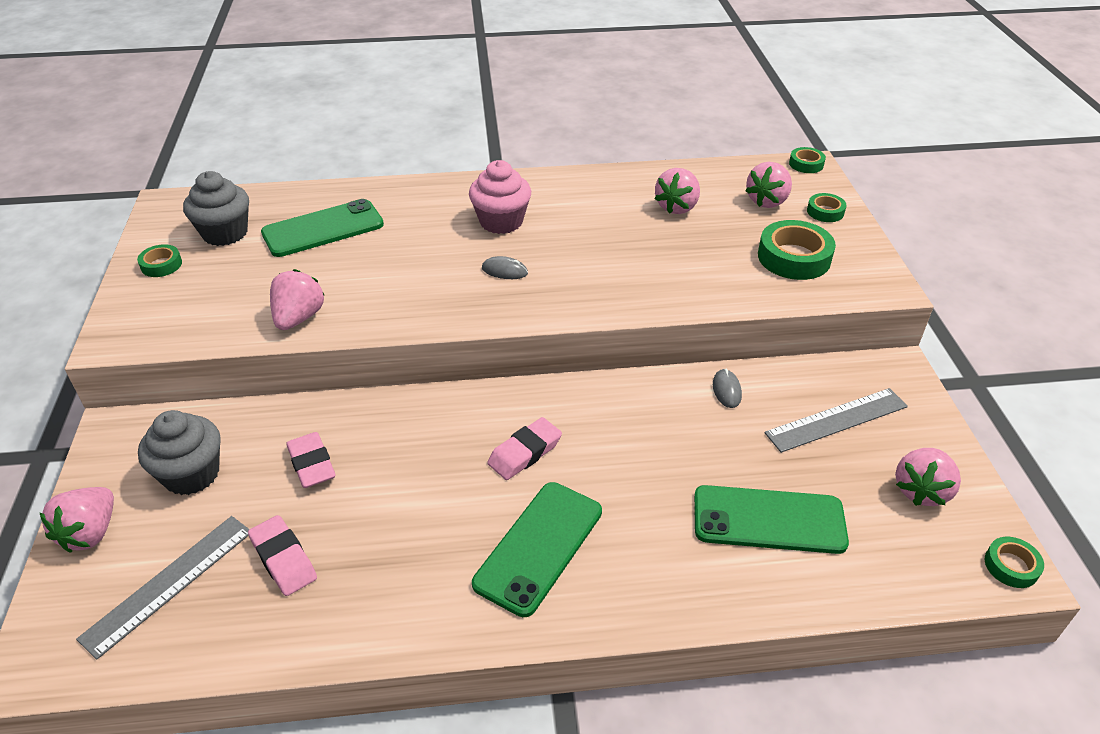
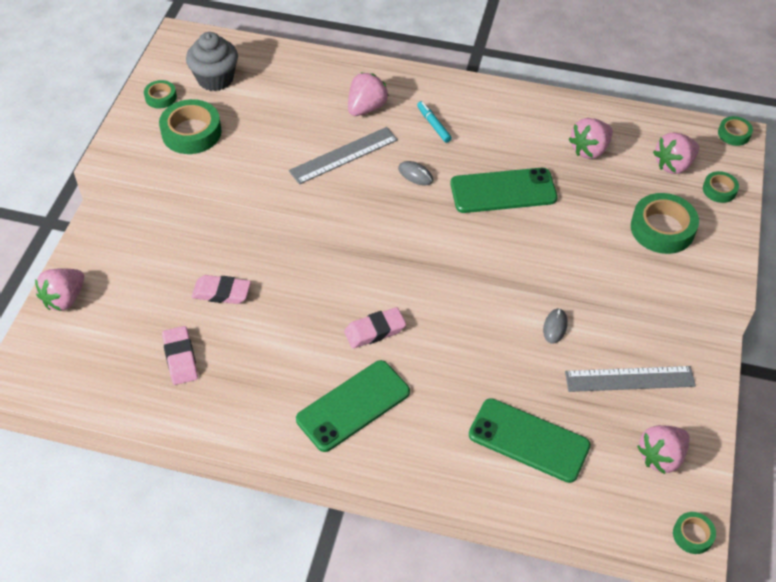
camera: 20 degrees right, 10 degrees up
(169, 583) = (104, 351): grey ruler -> grey ruler (344, 155)
(191, 474) = (139, 275): grey cupcake -> none
(214, 291) = (191, 132): none -> green tape
(299, 318) = (244, 174): pink strawberry -> pink strawberry (366, 108)
(311, 464) = (221, 293): pink eraser -> pink eraser turned 75 degrees counterclockwise
(323, 229) = (290, 94): green phone -> green phone (503, 191)
(501, 221) = (434, 125): pink cupcake -> turquoise marker

